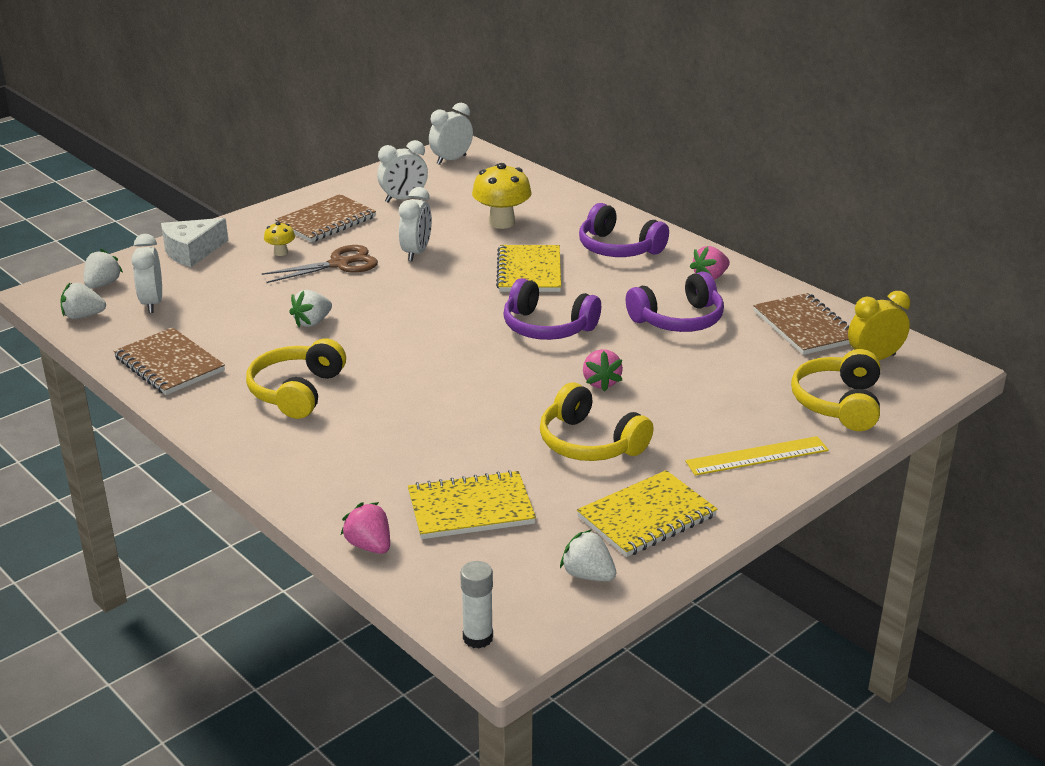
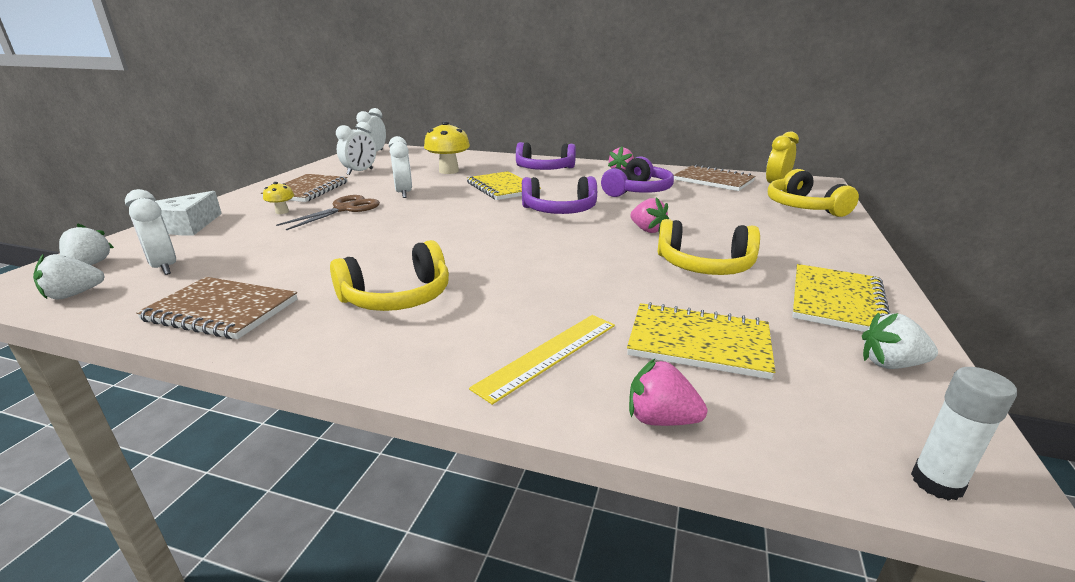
camera: 30 degrees left, 5 degrees down
(297, 391) = (397, 297): yellow headphones -> yellow headphones turned 105 degrees counterclockwise
(312, 322) = (358, 246): white strawberry -> none
(471, 508) = (698, 343): yellow notebook -> yellow notebook turned 60 degrees clockwise
(757, 456) = (820, 243): yellow ruler -> yellow ruler (548, 355)

